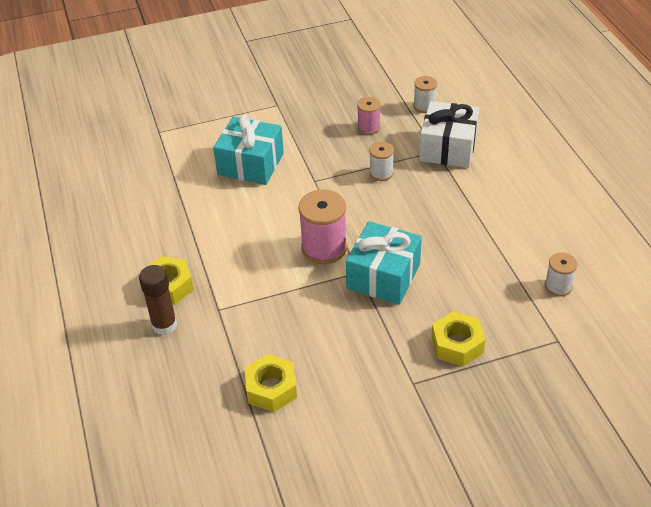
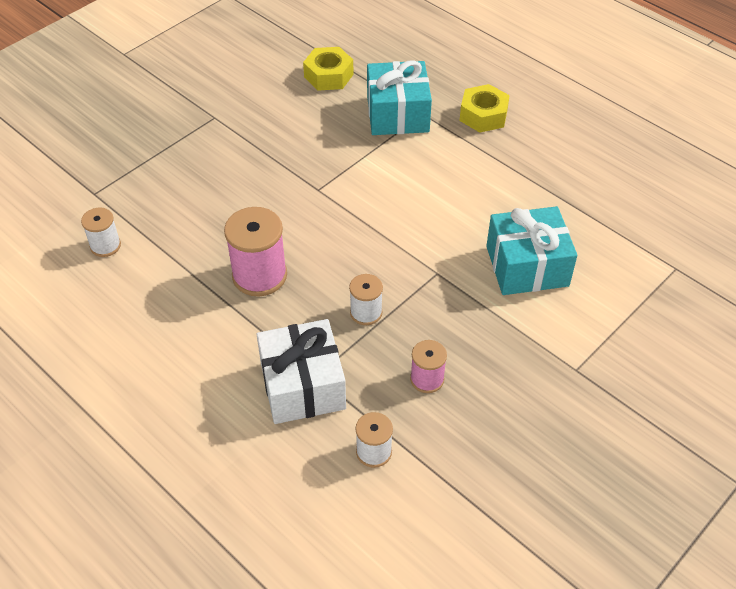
camera: 150 degrees right, 5 degrees up
(164, 325) = (456, 87): brown glue stick -> none
(324, 248) = (368, 200): pink spool -> pink spool (259, 275)
(383, 276) = (290, 193): turquoise gift -> turquoise gift (397, 114)
(457, 345) = (188, 158): yellow nut -> none

